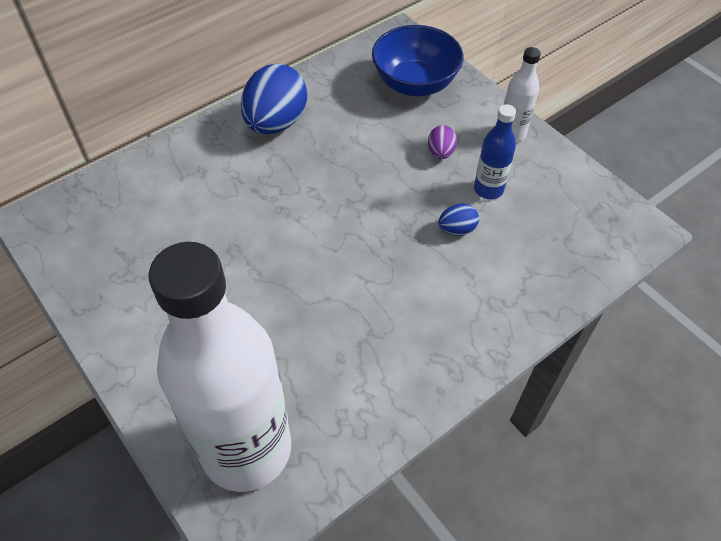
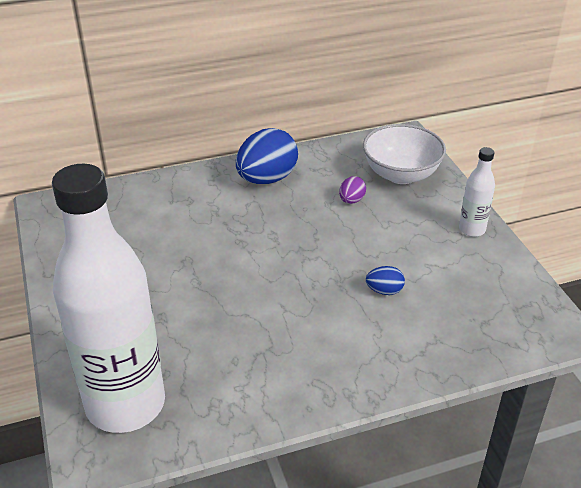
camera: 20 degrees right, 15 degrees down
(415, 83) = (401, 174): blue bowl -> white bowl
(440, 152) = (398, 230): purple egg -> purple egg (351, 200)
(488, 189) = (428, 267): blue bottle -> none

